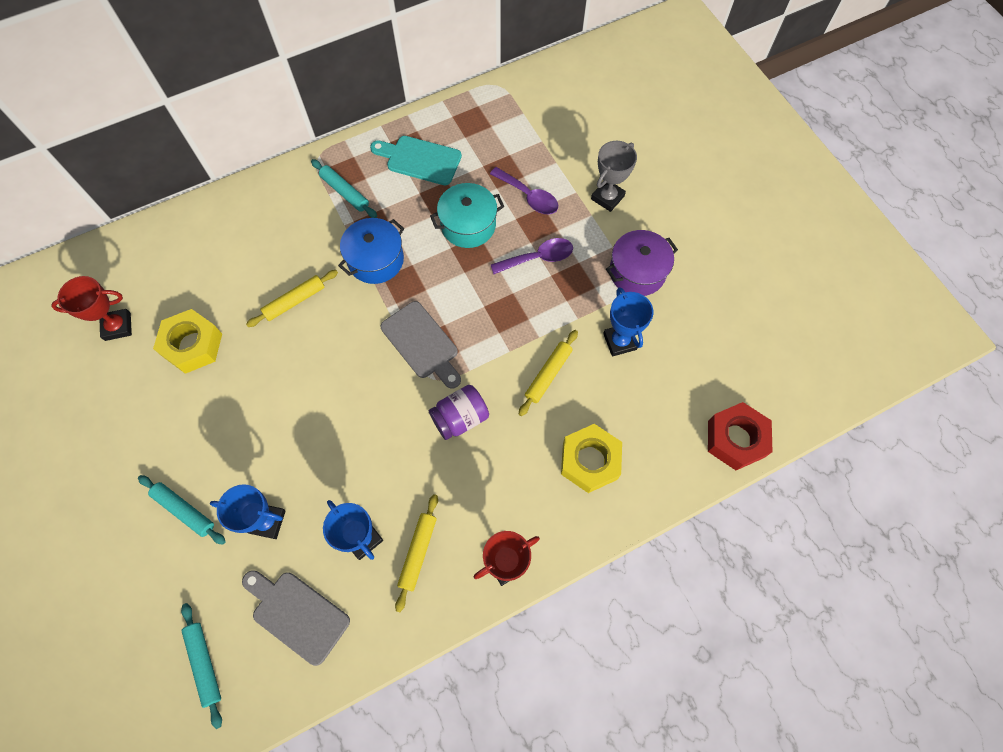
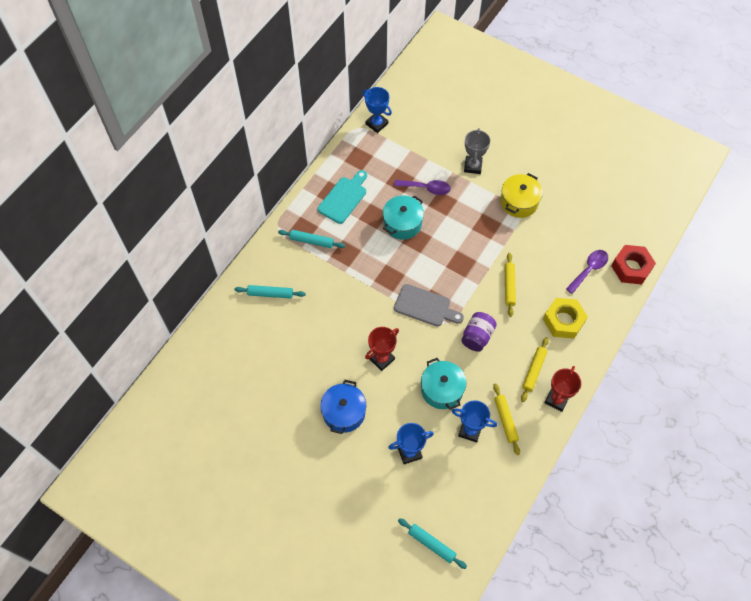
camera: 30 degrees left, 5 degrees down
(118, 326) = (230, 395): red trophy -> red trophy (382, 359)
(184, 510) = (356, 474): turquoise rolling pin -> turquoise rolling pin (270, 294)
(193, 345) = (287, 381): yellow nut -> none
(294, 301) = (330, 322): yellow rolling pin -> yellow rolling pin (534, 371)
(297, 614) = (463, 489): grey cutting board -> none
(366, 463) = (442, 389): none -> turquoise pot
(376, 260) = (362, 272): blue pot -> blue pot (344, 412)
(420, 160) = (344, 198): turquoise cutting board -> turquoise cutting board turned 135 degrees clockwise
(538, 258) = (457, 222): purple spoon -> purple spoon (589, 269)
(619, 341) = (535, 247): blue trophy -> blue trophy (376, 124)
(637, 272) = (519, 202): purple pot -> yellow pot

